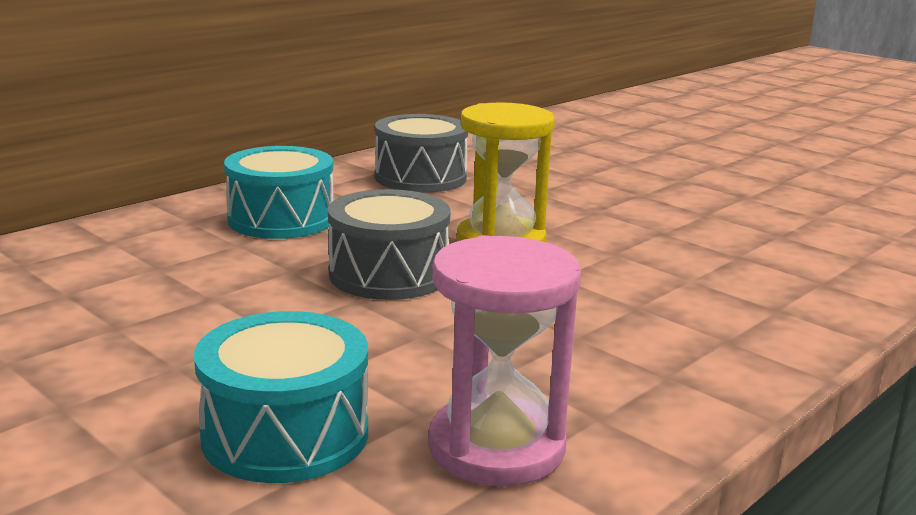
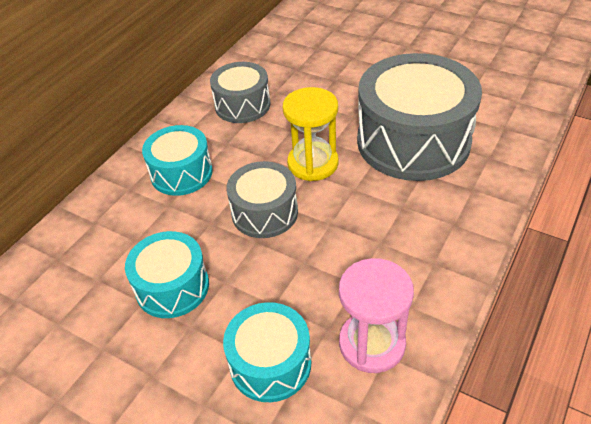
camera: 10 degrees left, 25 degrees up
(178, 320) = (172, 287): none -> turquoise drum
(687, 247) = (413, 141): none -> grey drum

